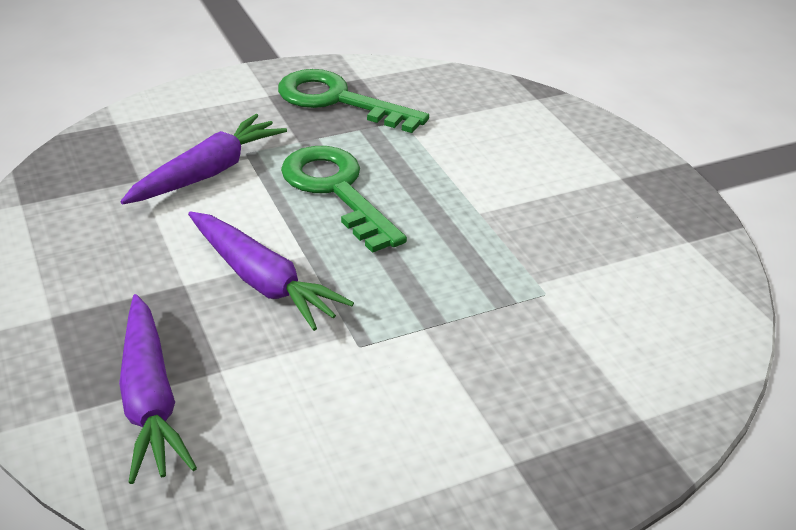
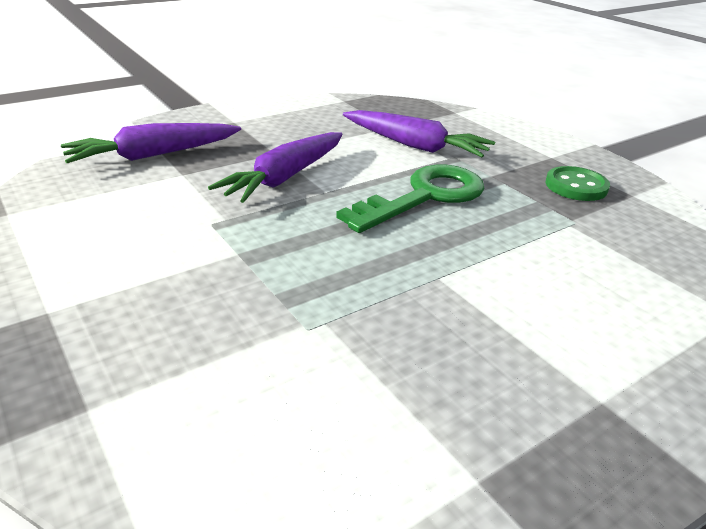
camera: 80 degrees right, 5 degrees down
(338, 100) = (576, 186): green key -> green button

